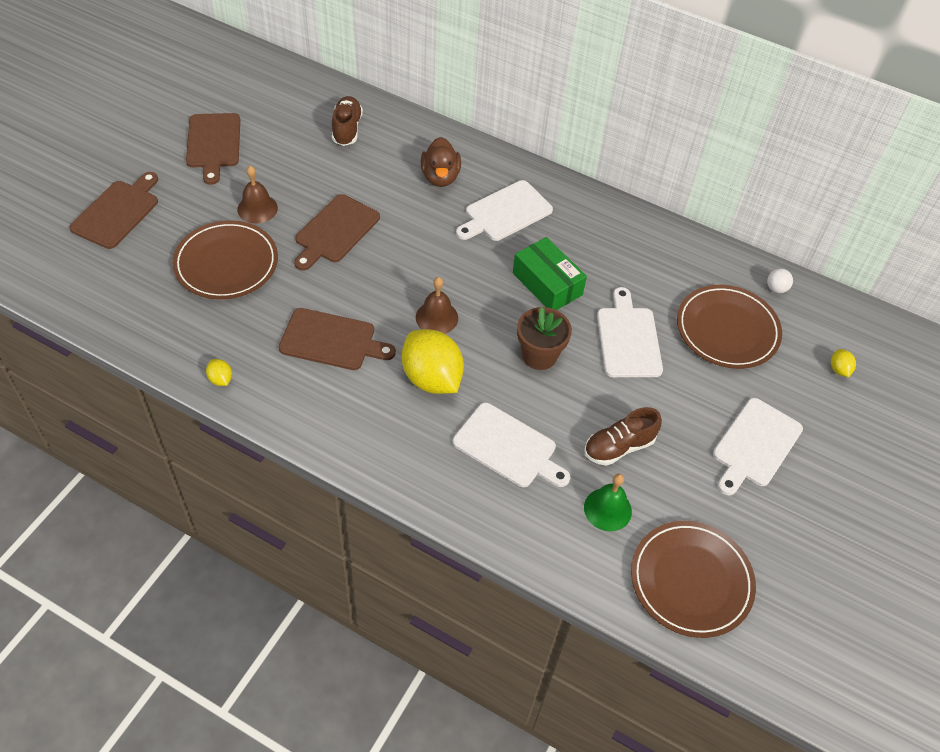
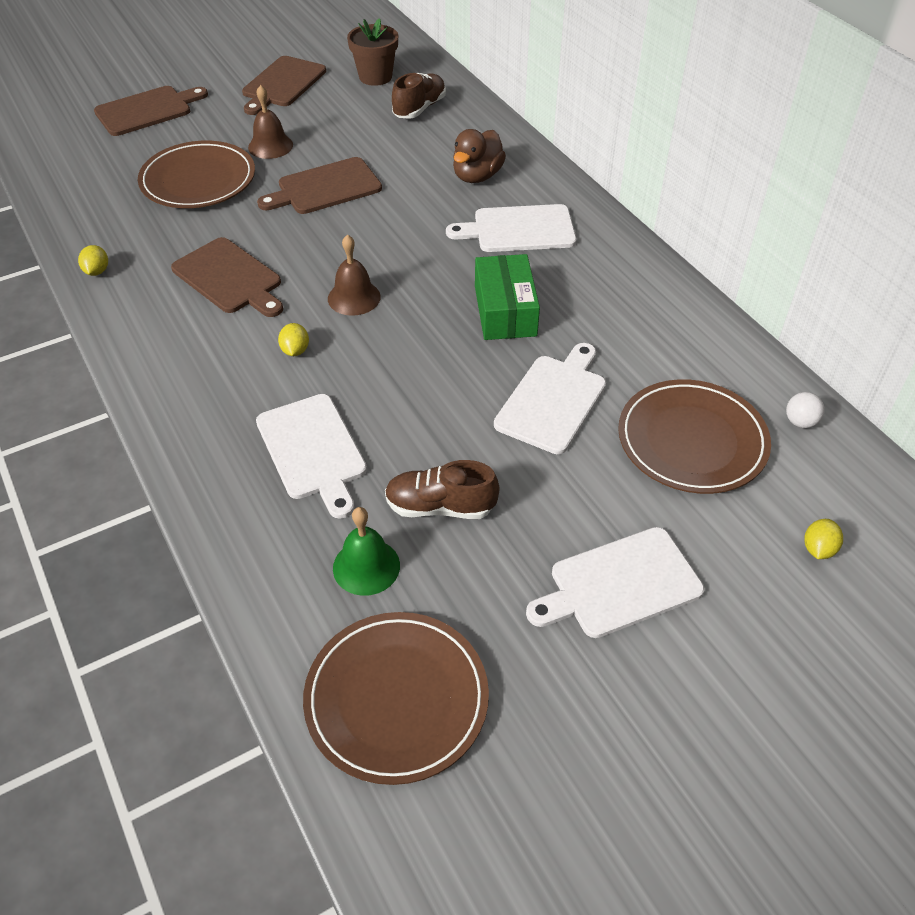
camera: 35 degrees right, 5 degrees down
(432, 378) = (295, 350): yellow lemon -> yellow lemon, size x0.42
(539, 355) = (432, 375): brown flower pot -> brown flower pot (375, 77)

